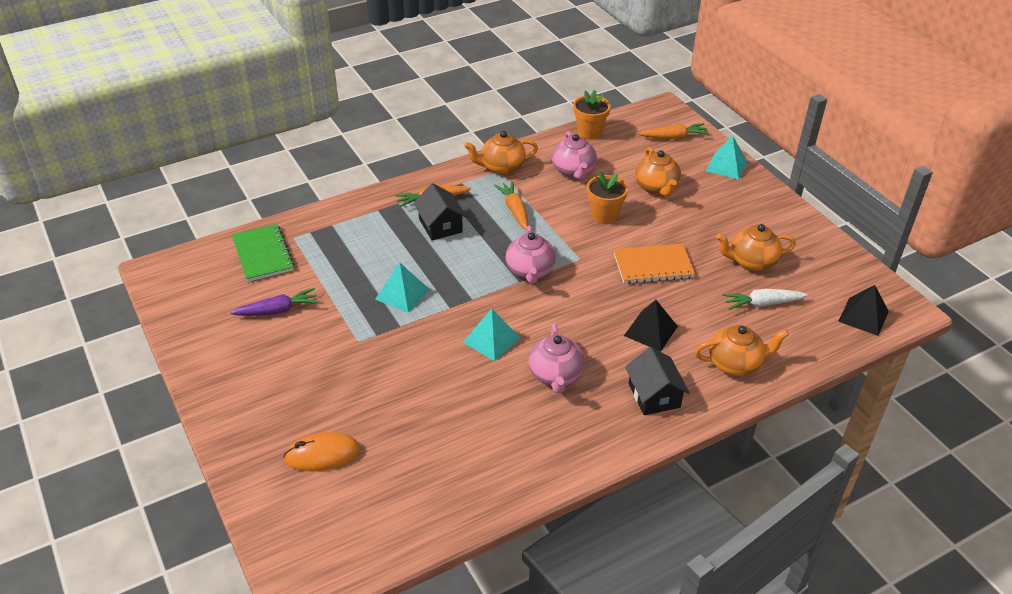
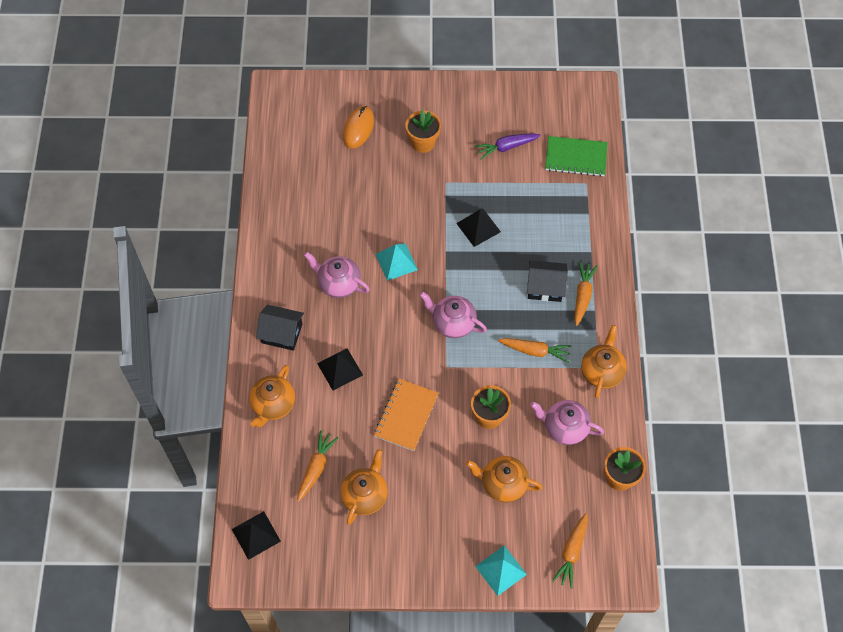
camera: 120 degrees right, 20 degrees up
(278, 310) = (506, 147): purple carrot -> purple carrot turned 60 degrees clockwise
(311, 382) = (423, 143): none -> orange flower pot
(402, 294) = (478, 227): turquoise pyramid -> black pyramid
(762, 304) = (316, 467): white carrot -> orange carrot

